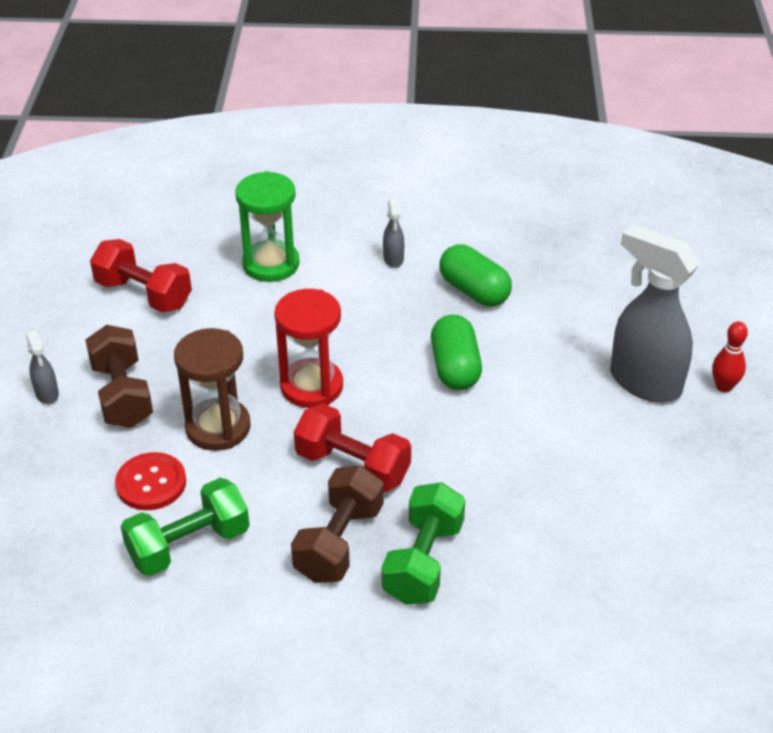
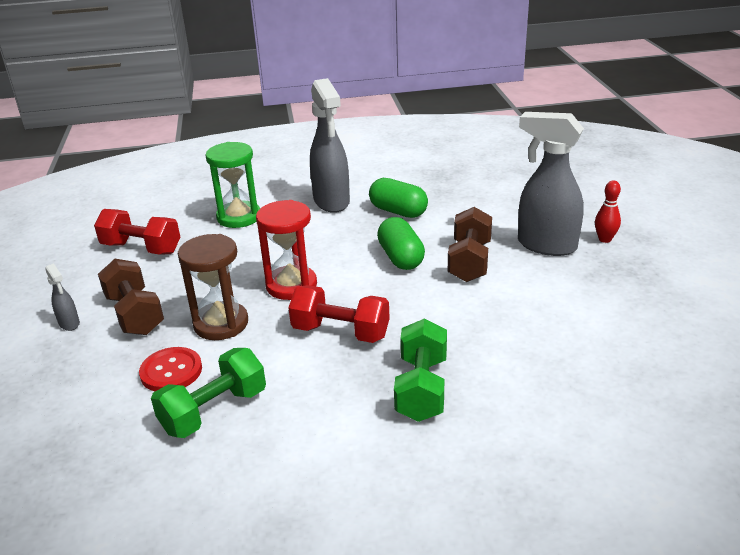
camera: 10 degrees left, 10 degrees down
(339, 542) = (345, 386): brown dumbbell -> brown dumbbell (469, 261)
(393, 259) = (331, 202): grey spray bottle -> grey spray bottle, size x2.26

